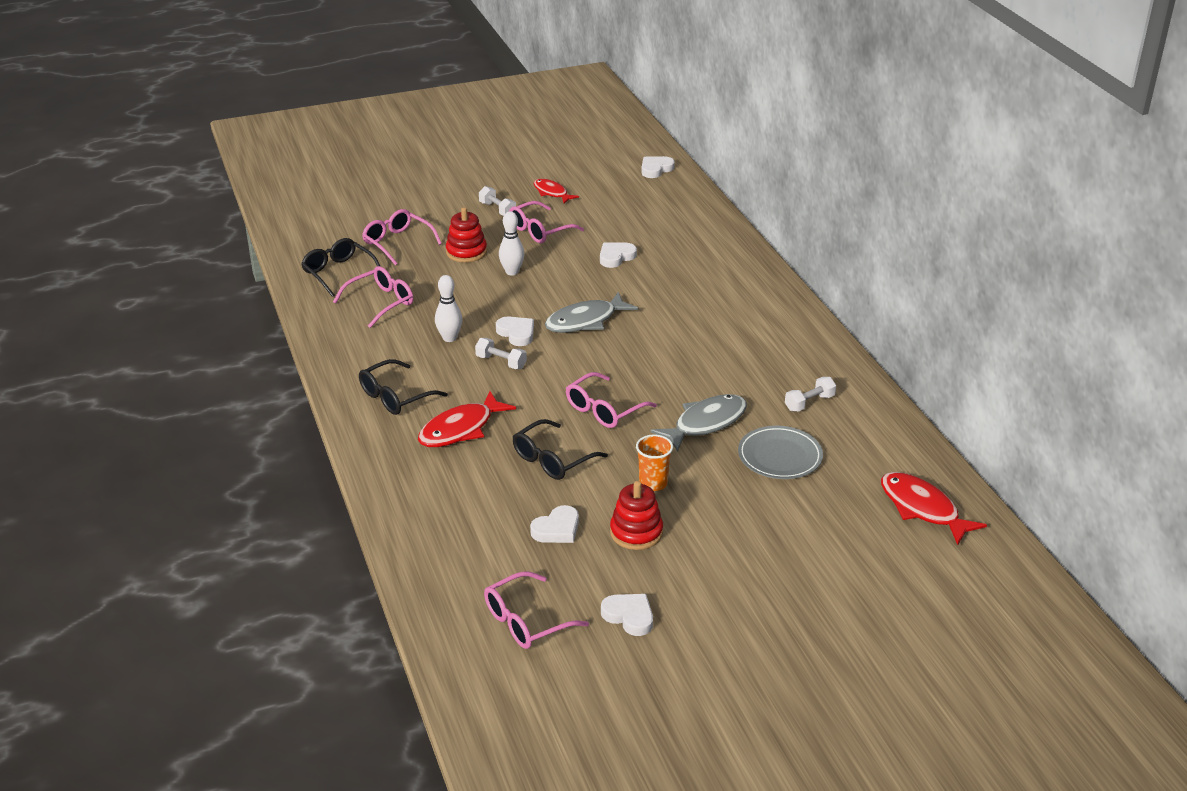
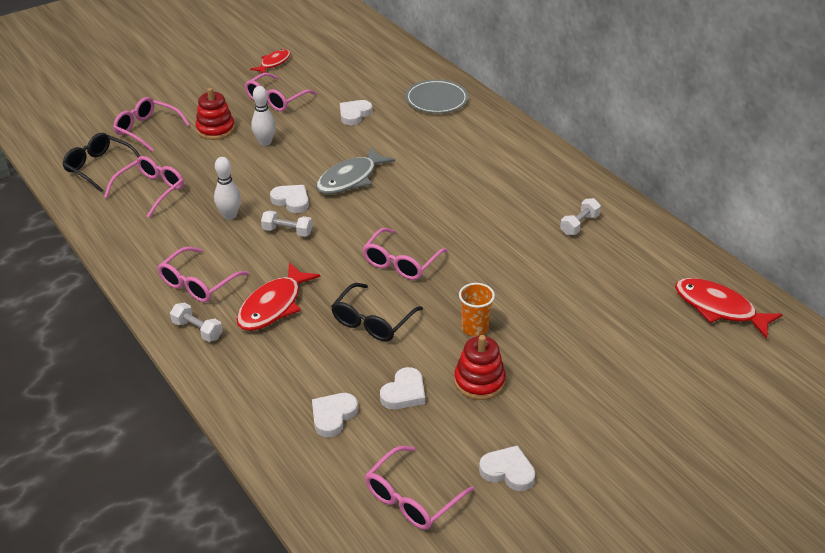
camera: 15 degrees left, 5 degrees up
(395, 397) = (198, 283): black glasses -> pink glasses
(497, 210) = (230, 85): white dumbbell -> white dumbbell (197, 330)
(552, 193) = (274, 63): red fish -> red fish turned 90 degrees clockwise
(656, 169) = (358, 30): white heart -> white heart (333, 416)
(706, 423) = (498, 260): grey fish -> none
(779, 457) = (576, 281): grey plate -> grey plate (436, 100)

